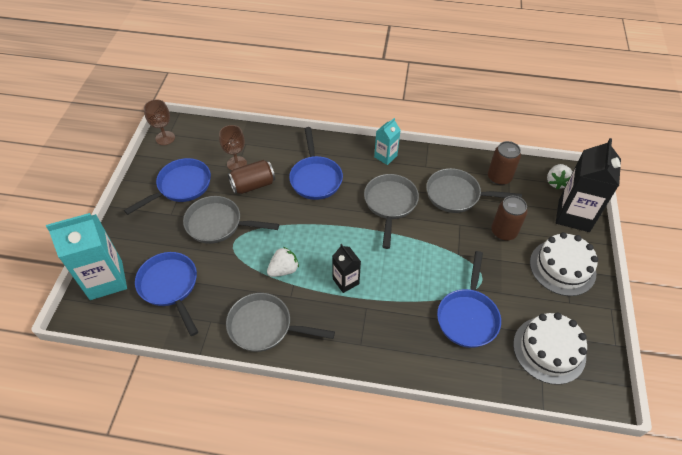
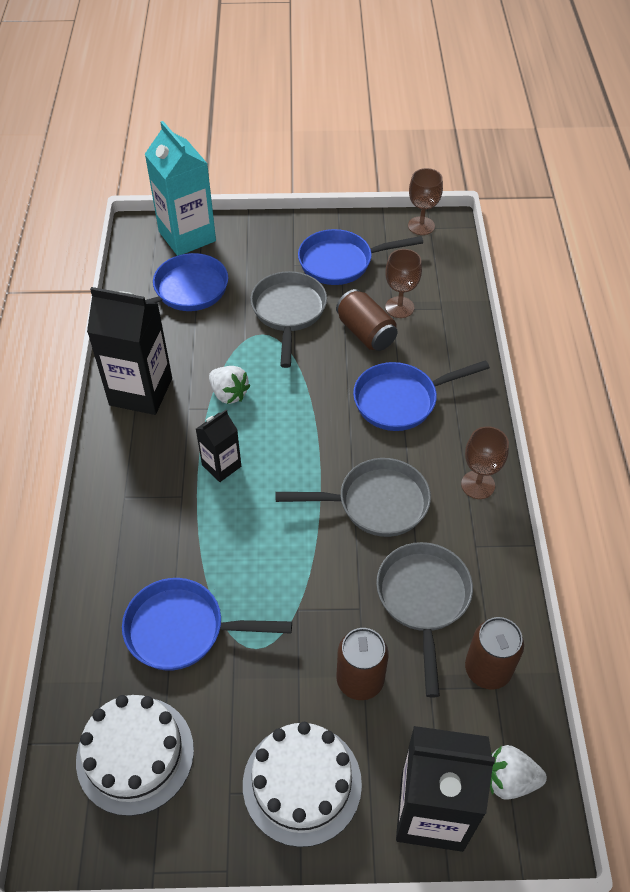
camera: 80 degrees right, 0 degrees up
(181, 186) = (341, 262): blue pan -> blue pan turned 135 degrees clockwise
(265, 326) = (141, 391): grey pan -> black carton
(385, 156) = (478, 485): turquoise carton -> brown goblet

